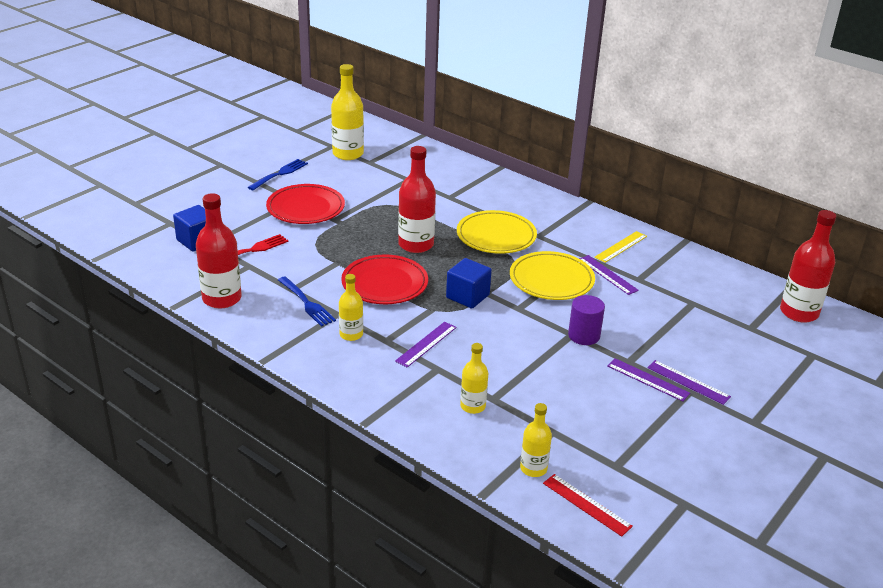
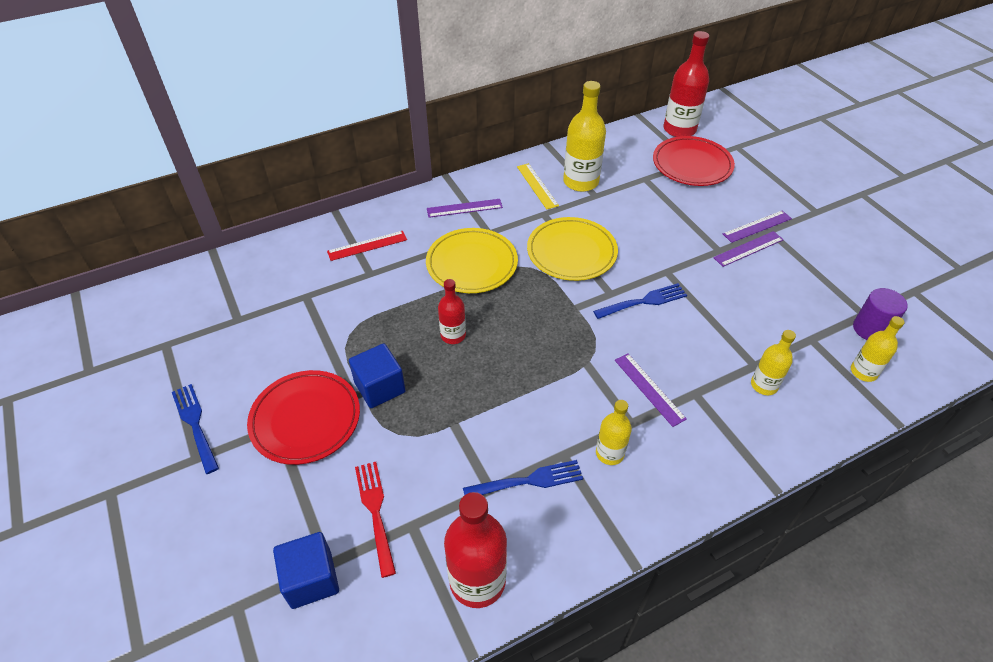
camera: 65 degrees left, 15 degrees up
(348, 154) = (200, 334): yellow bottle -> yellow bottle (581, 182)
(384, 284) = (520, 389): red plate -> red plate (692, 165)
(416, 244) = (453, 335): red bottle -> red bottle, size x0.58
(467, 296) = (574, 325): blue cube -> blue cube (380, 387)
(523, 327) = (644, 301): none -> blue fork
(584, 335) = (671, 264): purple cylinder -> purple cylinder (870, 329)
(586, 504) = (914, 353): red ruler -> red ruler (367, 245)
(607, 275) = (579, 212): purple ruler -> purple ruler (464, 208)

